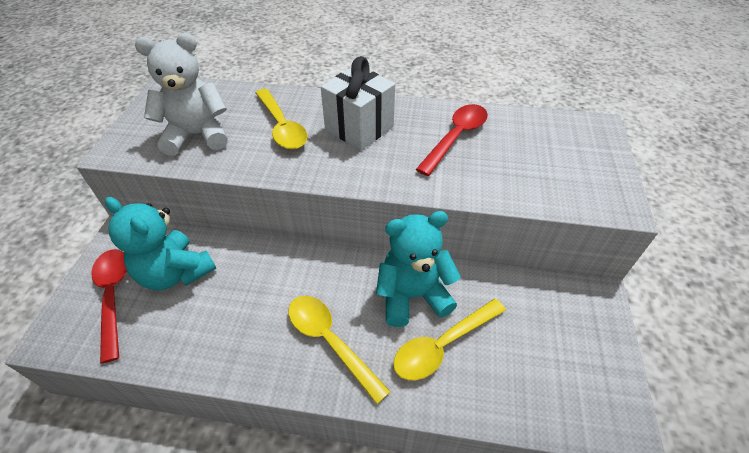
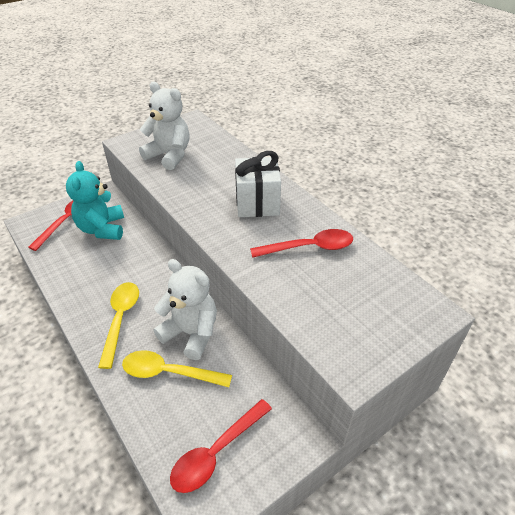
camera: 45 degrees right, 5 degrees down
(282, 126) = (216, 176): yellow spoon -> none
(412, 295) = (191, 333): turquoise teddy bear -> white teddy bear
(565, 368) = (216, 452): none -> red spoon

